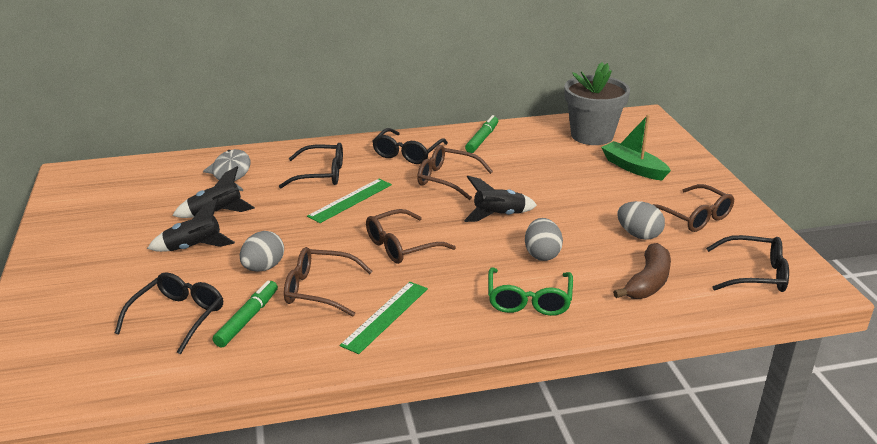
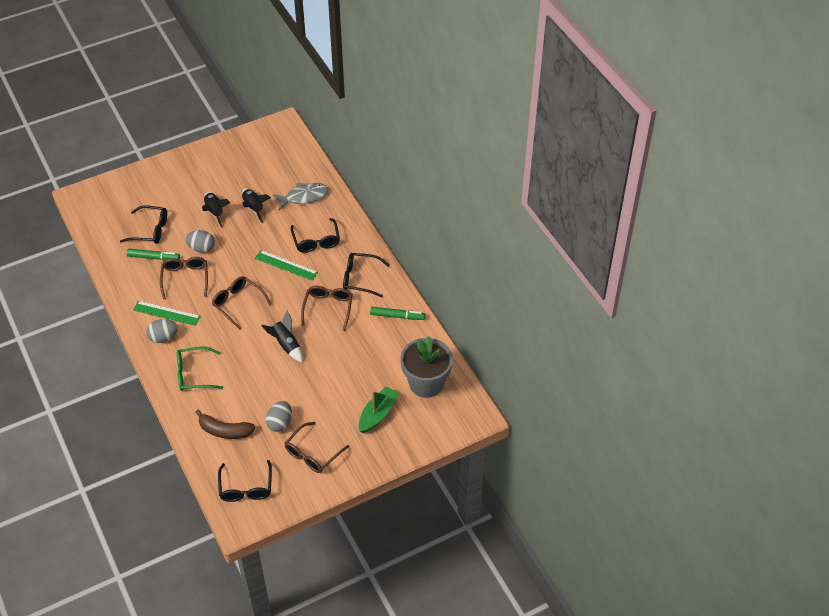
camera: 75 degrees right, 20 degrees up
(542, 254) = (244, 374): grey egg -> grey egg (163, 338)

